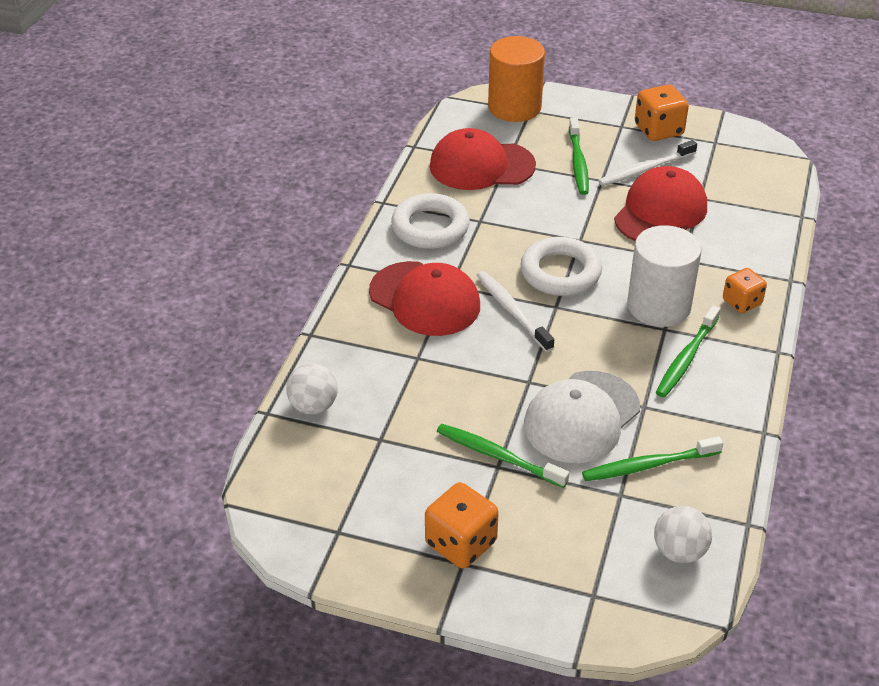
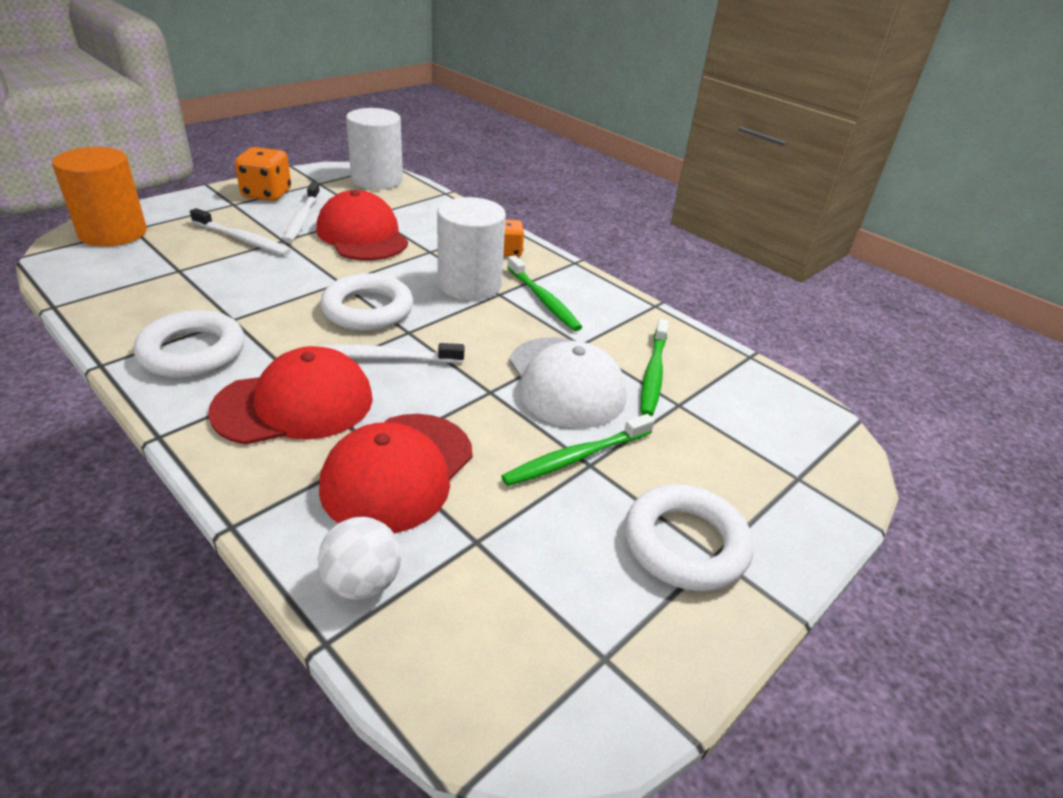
camera: 65 degrees left, 5 degrees down
(461, 543) = (685, 544): orange dice -> white ring
(481, 166) = (158, 283): red cap -> red cap (398, 471)
(578, 162) = (242, 239): green toothbrush -> white toothbrush
(679, 551) = (765, 403): white ball -> none
(767, 167) = (377, 180): none -> white cylinder

